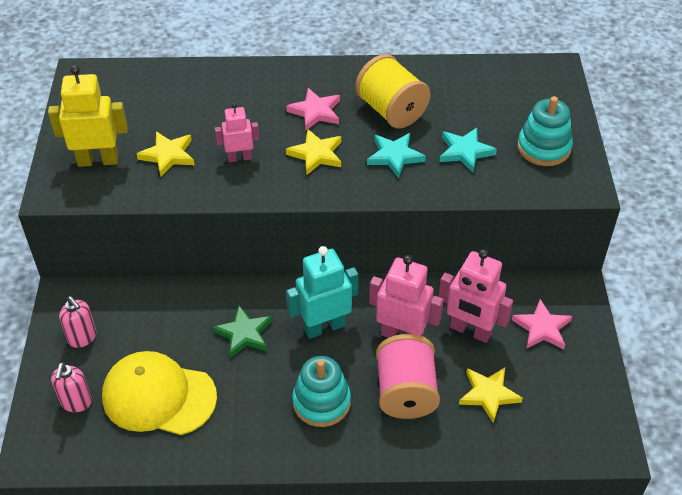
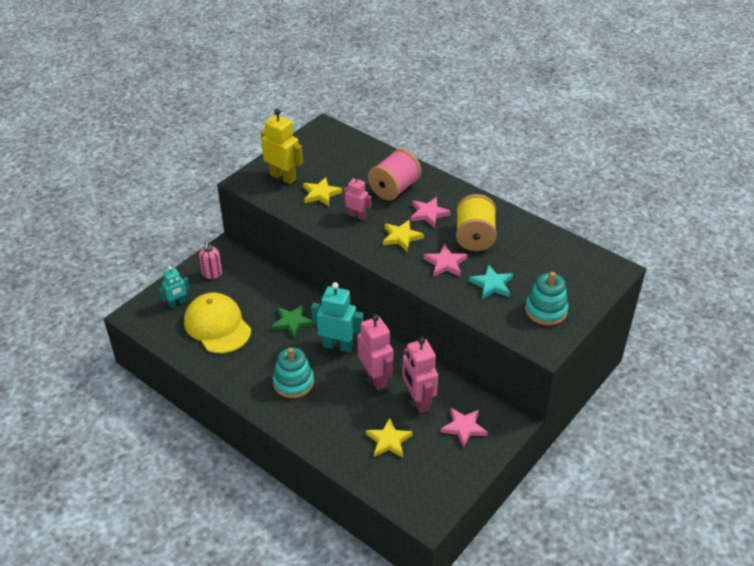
camera: 40 degrees right, 5 degrees down
(76, 402) = (177, 303): pink soap dispenser -> turquoise robot
(394, 156) = (445, 263): turquoise star -> pink star
(405, 392) = (343, 408): pink spool -> pink spool (394, 189)

